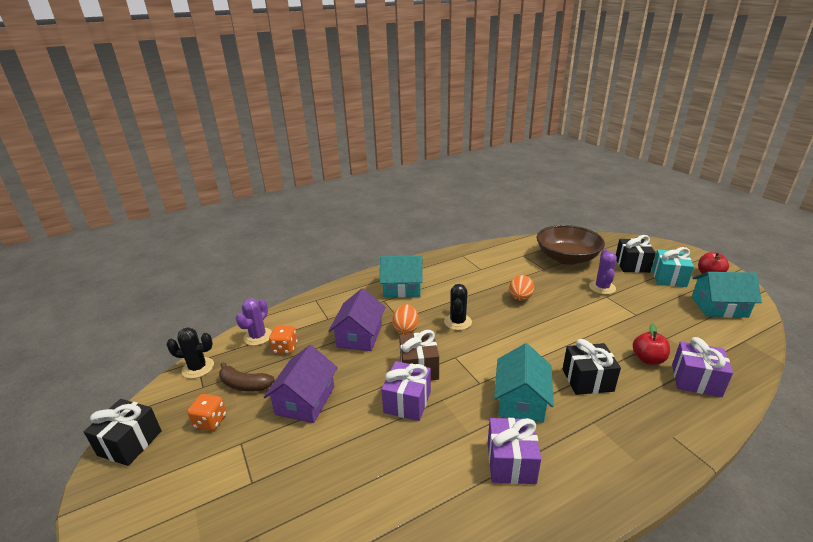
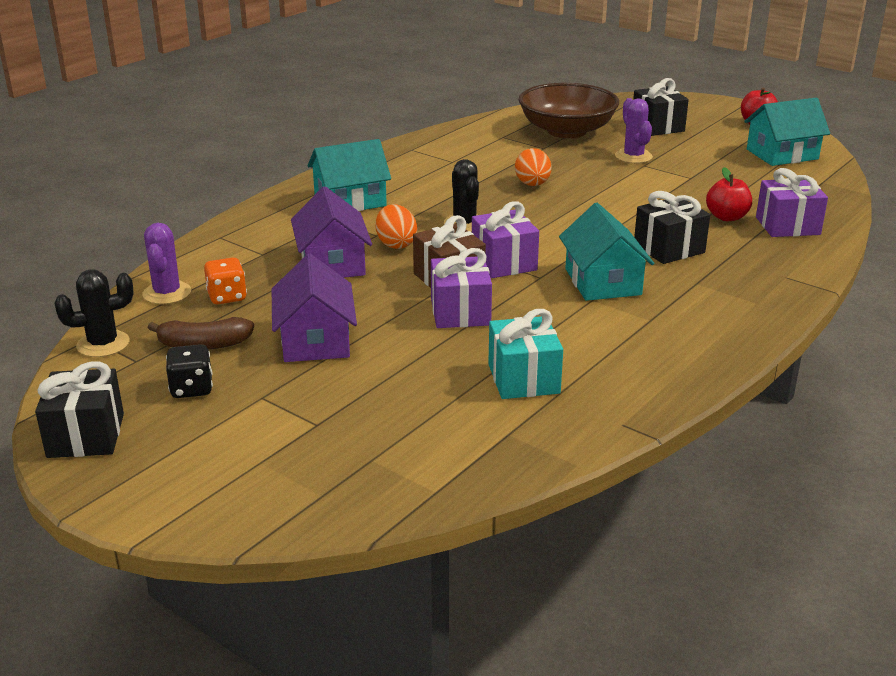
camera: 25 degrees left, 0 degrees up
(210, 421) = (191, 389): orange dice -> black dice
(511, 462) = (627, 334): purple gift -> purple gift (504, 262)
(668, 278) = (710, 134): turquoise gift -> turquoise gift (523, 379)

